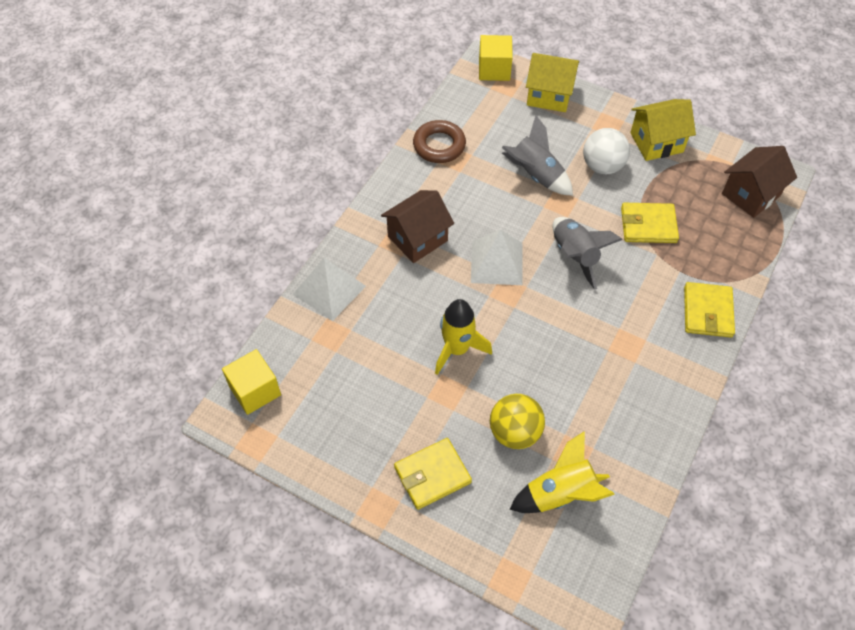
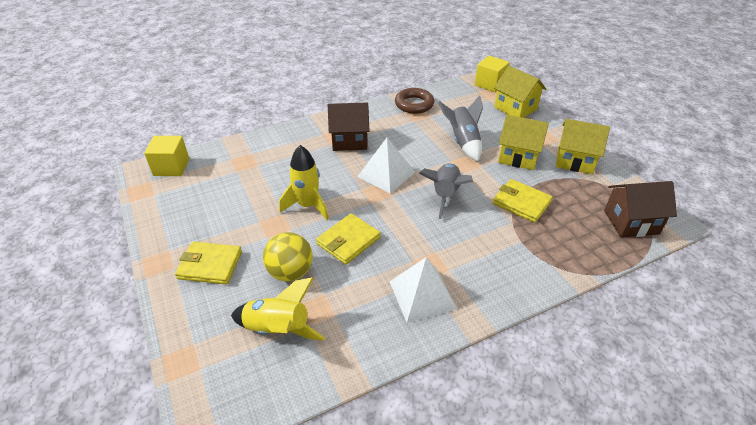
camera: 35 degrees right, 15 degrees down
(329, 290) = (269, 141): white pyramid -> white pyramid (422, 295)
(602, 166) = (518, 156): white ball -> yellow house
(707, 312) = (520, 278): yellow wallet -> yellow wallet (348, 241)

